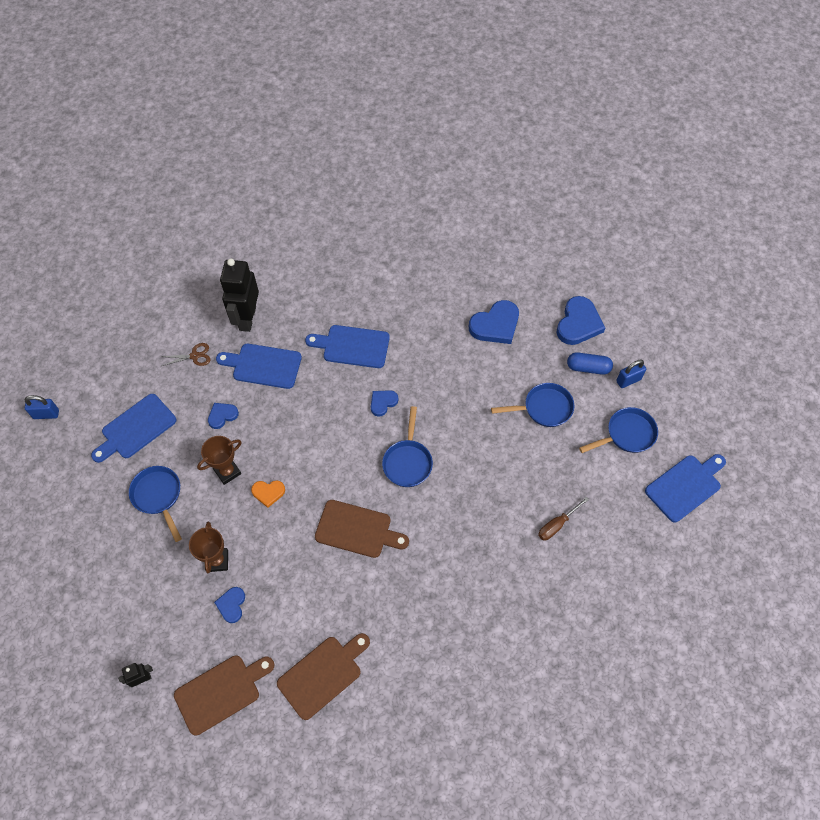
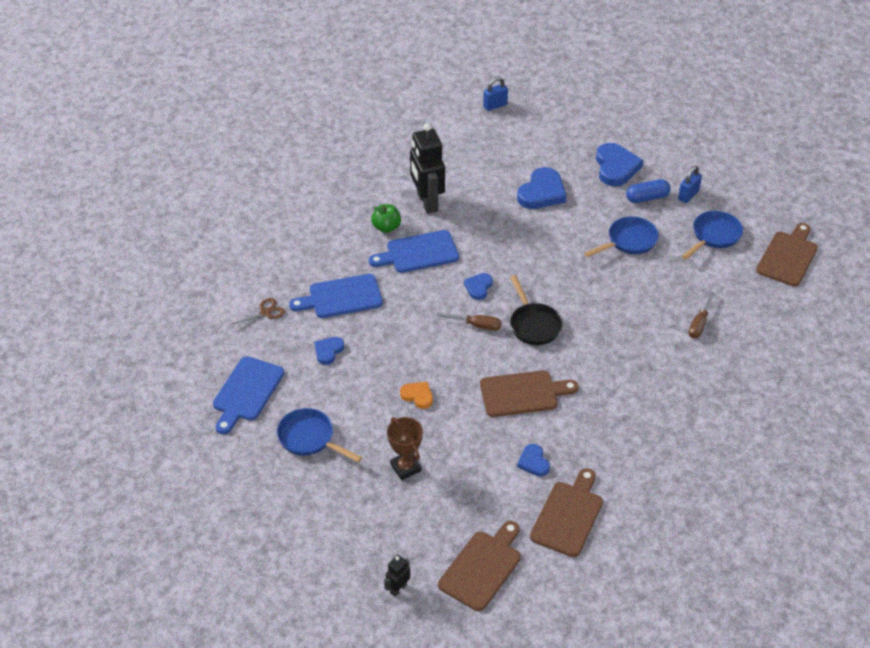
camera: 25 degrees left, 15 degrees down
(46, 414) = (141, 414): blue padlock -> blue padlock (495, 106)
(227, 472) = (365, 394): brown trophy -> none
(231, 605) = (444, 496): blue heart -> blue heart (533, 462)
(247, 318) = (298, 264): black robot -> black robot (427, 202)
(268, 493) = (417, 396): orange heart -> orange heart turned 120 degrees counterclockwise
(340, 309) = (386, 227): none -> green apple
(358, 442) = (476, 325): none -> brown screwdriver
(408, 462) = (533, 324): blue pan -> black pan
(685, 486) = (788, 256): blue cutting board -> brown cutting board

